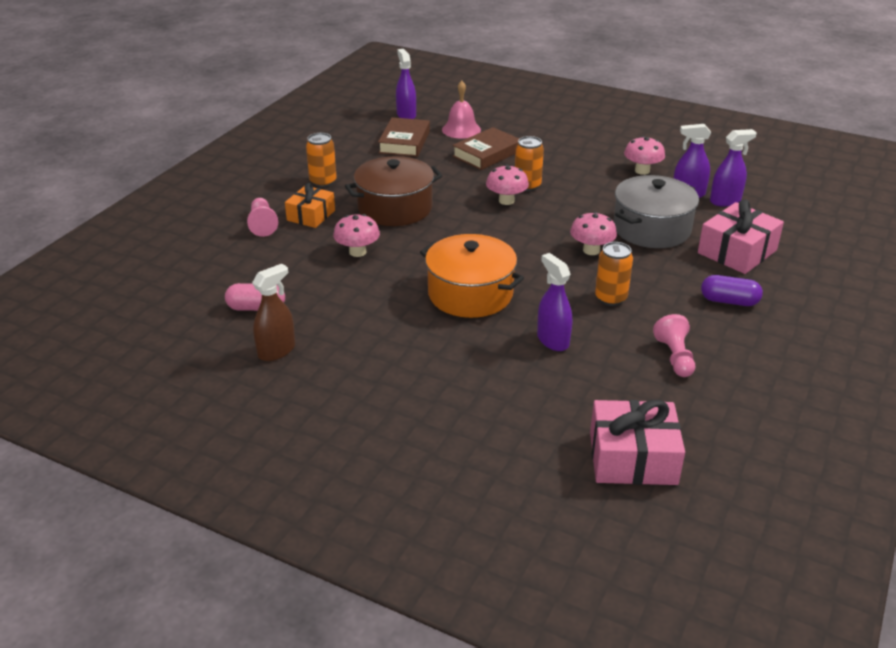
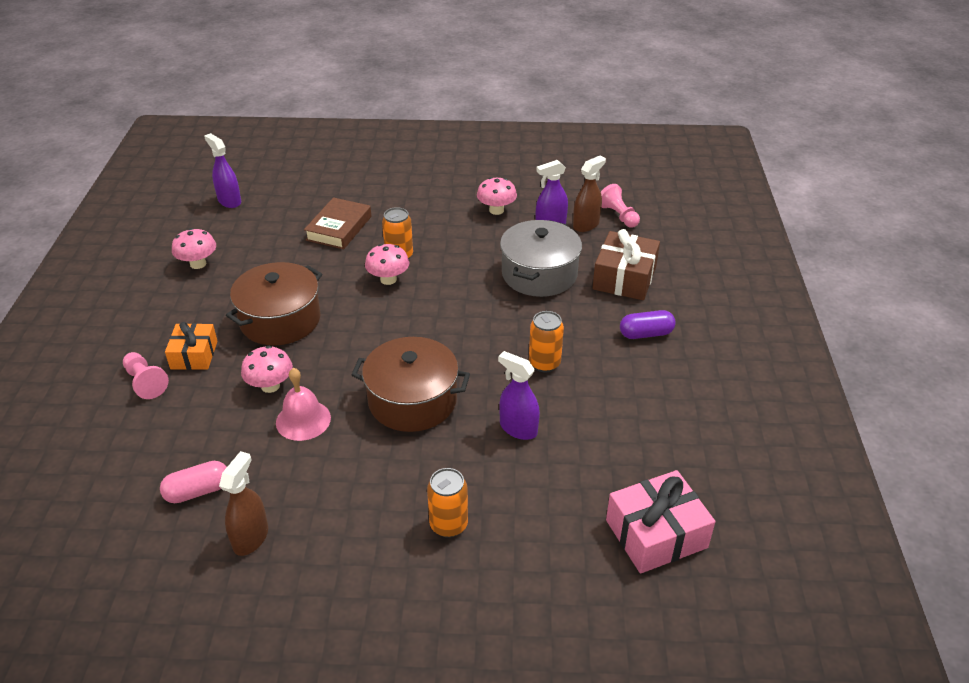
camera: 25 degrees left, 5 degrees up
(323, 182) = (184, 308): orange can -> orange can (448, 525)
(404, 142) = (246, 235): brown book -> none
(461, 129) = (297, 205): pink bell -> pink bell (303, 420)
(470, 294) = (412, 400): orange pot -> brown pot
(591, 250) = (498, 314): pink mushroom -> pink mushroom (198, 264)
(675, 357) = (633, 410): pink pawn -> pink pawn (618, 216)
(725, 201) = (586, 225): purple spray bottle -> brown spray bottle
(737, 251) = (624, 278): pink gift -> brown gift

